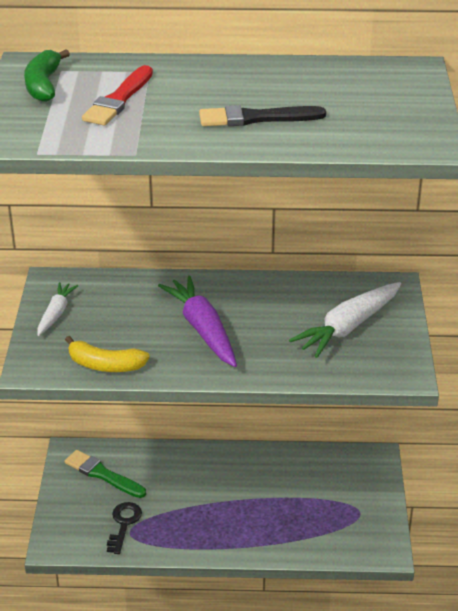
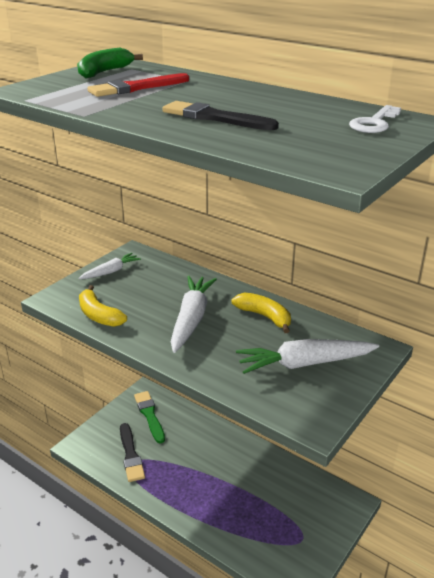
camera: 35 degrees right, 5 degrees down
(124, 524) = (130, 455): black key -> black brush
(202, 329) = (191, 319): purple carrot -> white carrot
(267, 297) = (264, 316): none -> yellow banana
(389, 82) = (374, 123): none -> white key

